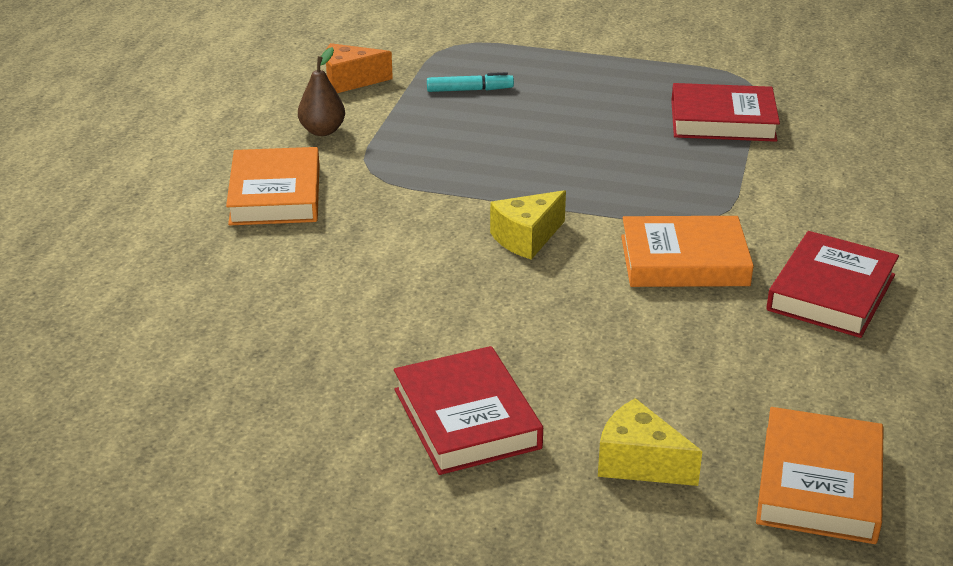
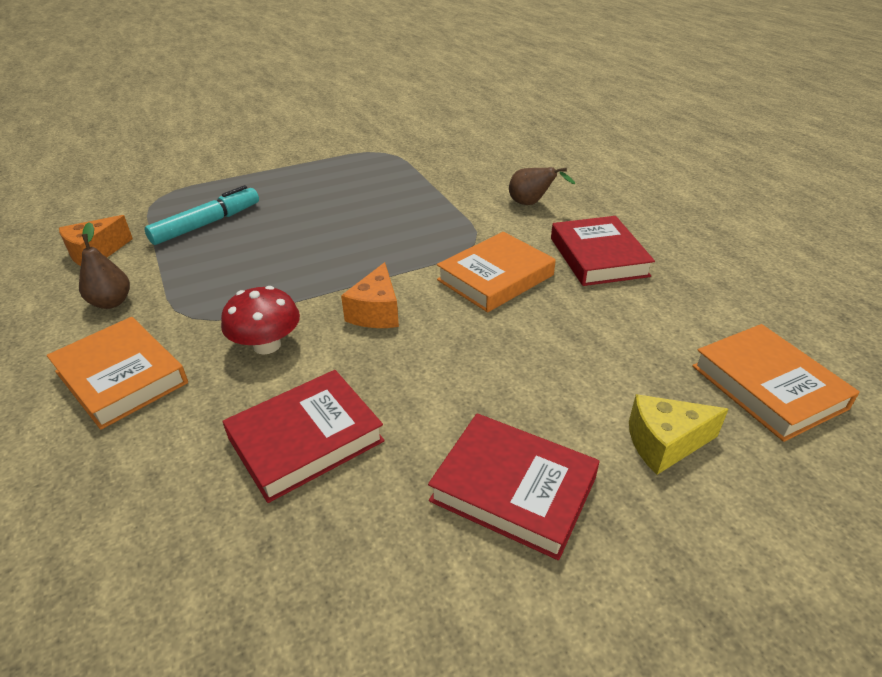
camera: 40 degrees left, 5 degrees up
(404, 221) = (267, 345): none -> red mushroom
(470, 90) = (207, 224): turquoise marker -> turquoise marker, size x1.59
(527, 238) = (376, 312): yellow cheese -> orange cheese
(723, 121) = (403, 181): red book -> red book (306, 439)
(839, 206) = (531, 204): none -> brown pear

